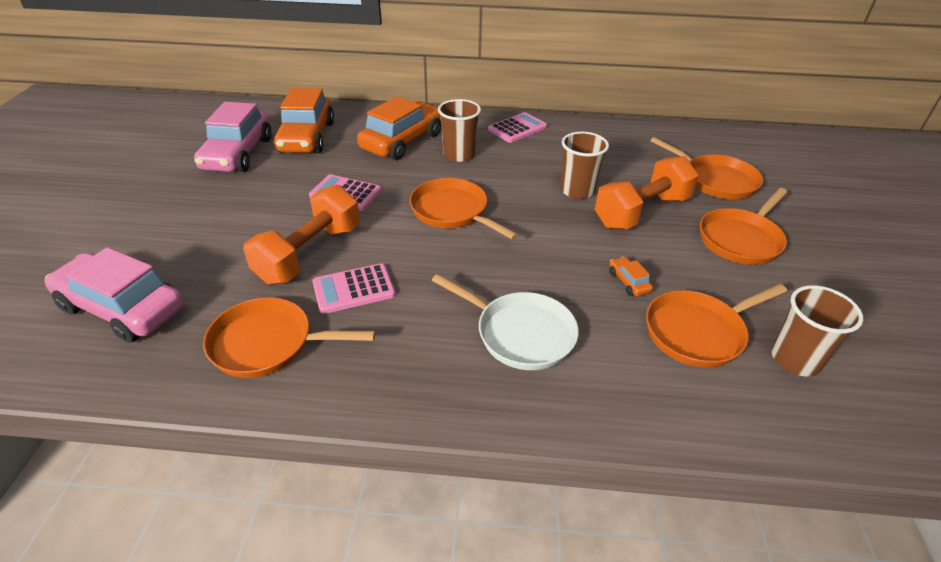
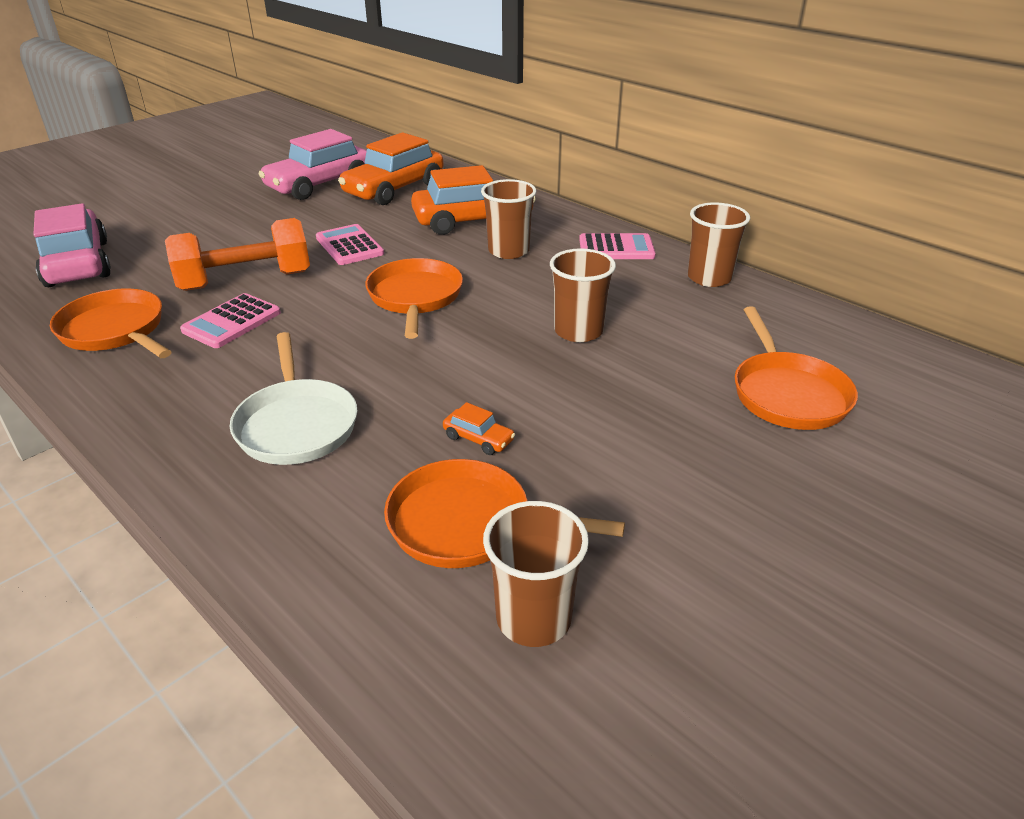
camera: 40 degrees right, 5 degrees down
(353, 289) = (232, 322): pink calculator -> pink calculator turned 75 degrees counterclockwise
(591, 129) = (709, 278): none -> brown cup
(628, 282) = (478, 439): orange car -> orange car turned 105 degrees clockwise
(641, 212) = (618, 383): orange dumbbell -> none
(741, 239) = (701, 468): orange pan -> none

